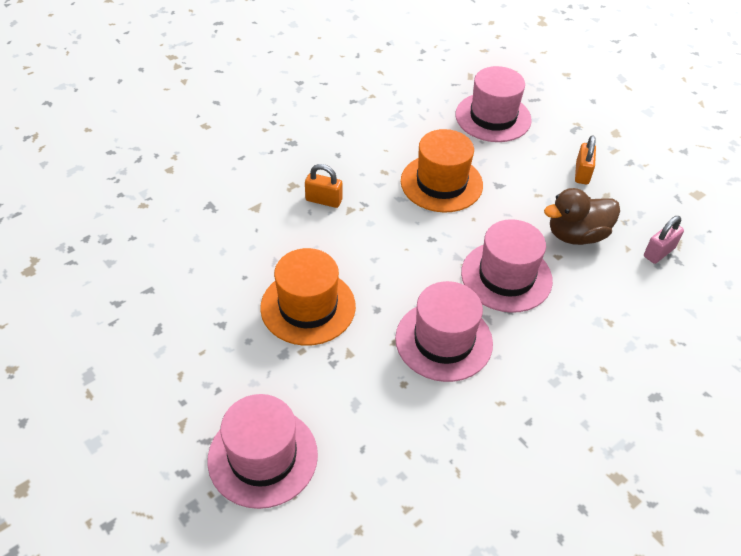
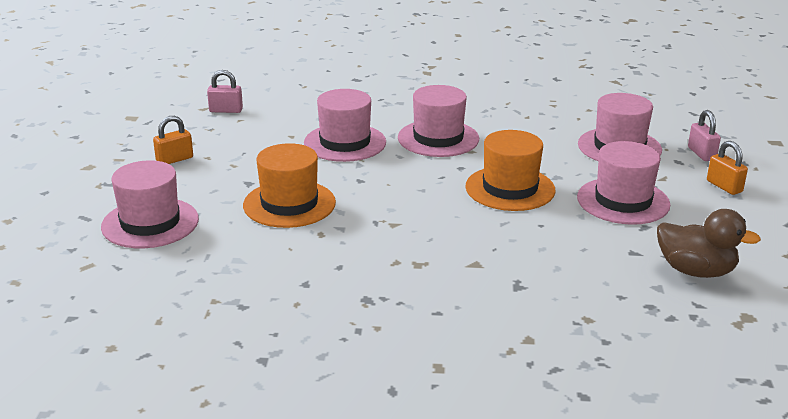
camera: 135 degrees left, 20 degrees down
(164, 511) = (701, 154): none -> pink padlock
(198, 354) = (623, 201): none -> pink hat
(323, 200) = (406, 240): orange padlock -> orange padlock (724, 186)
(576, 235) = (257, 137): brown duck -> brown duck (695, 271)

